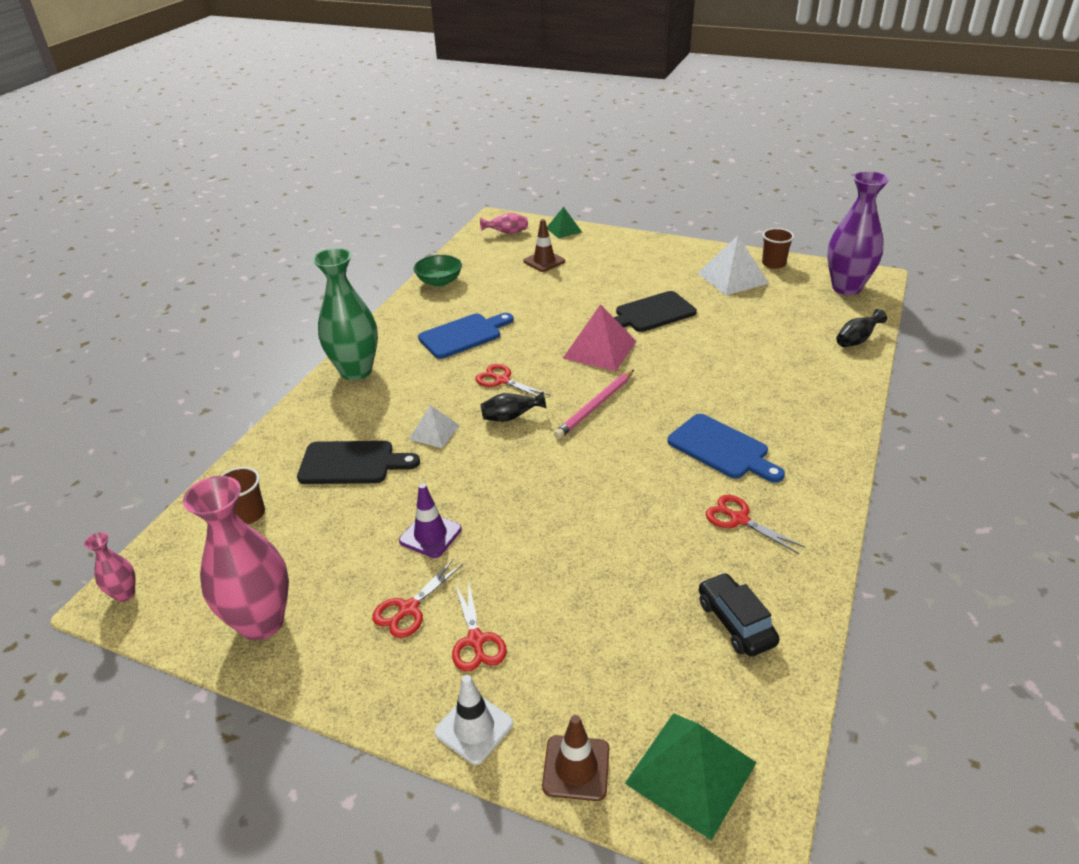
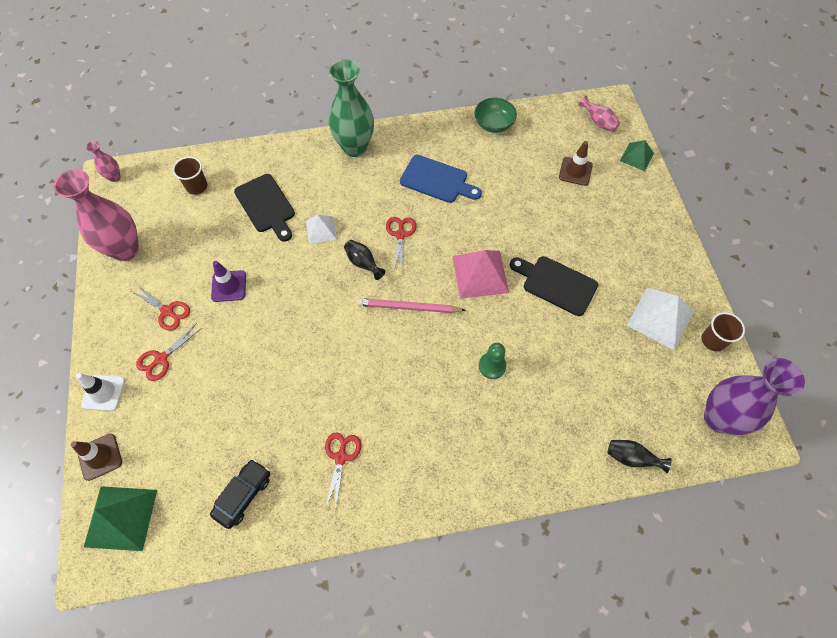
camera: 55 degrees right, 25 degrees up
(408, 609) = (167, 311): red scissors -> red scissors turned 150 degrees counterclockwise
(708, 379) = (492, 366): none -> green pawn
(722, 449) = (411, 413): blue cutting board -> none

